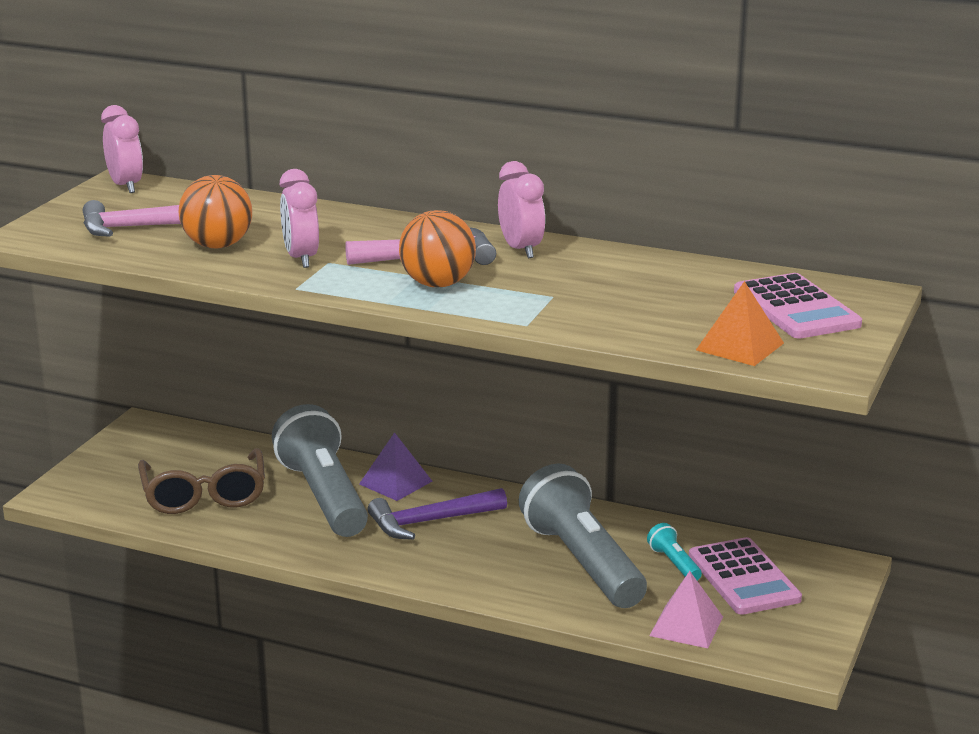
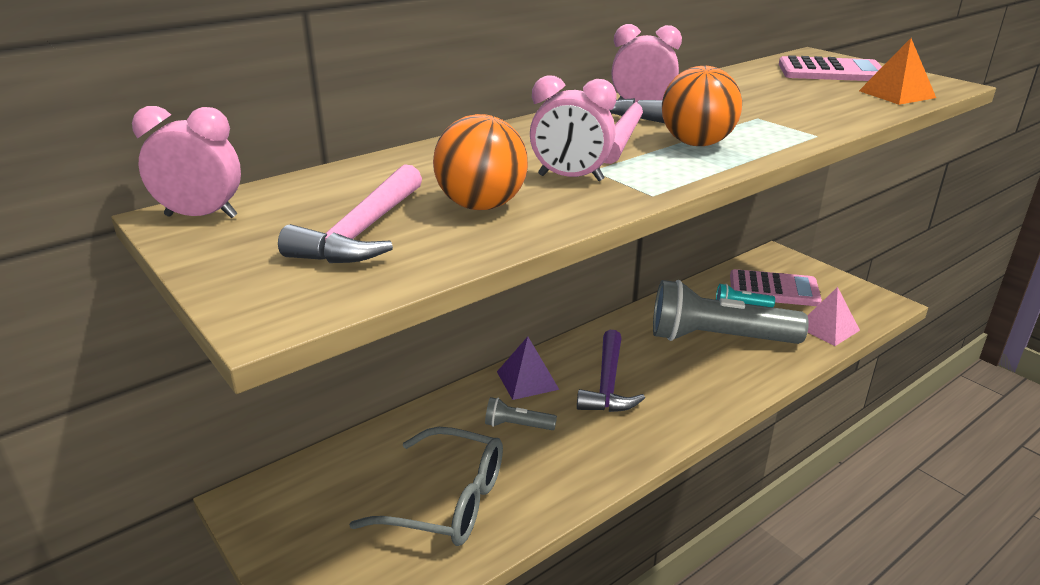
camera: 60 degrees left, 5 degrees up
(204, 494) = (445, 501): brown glasses -> grey glasses
(324, 496) = (517, 425): grey flashlight -> grey flashlight, size x0.41

